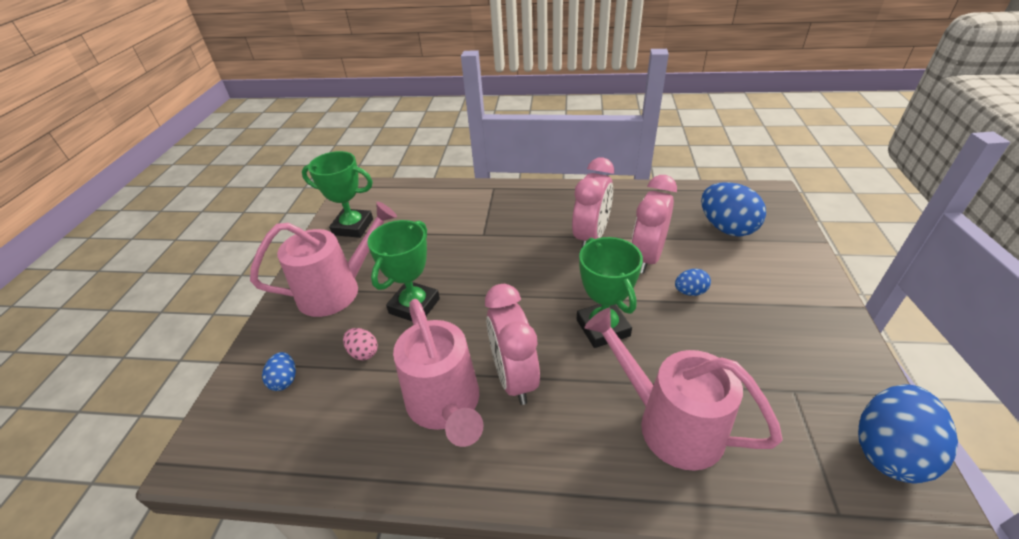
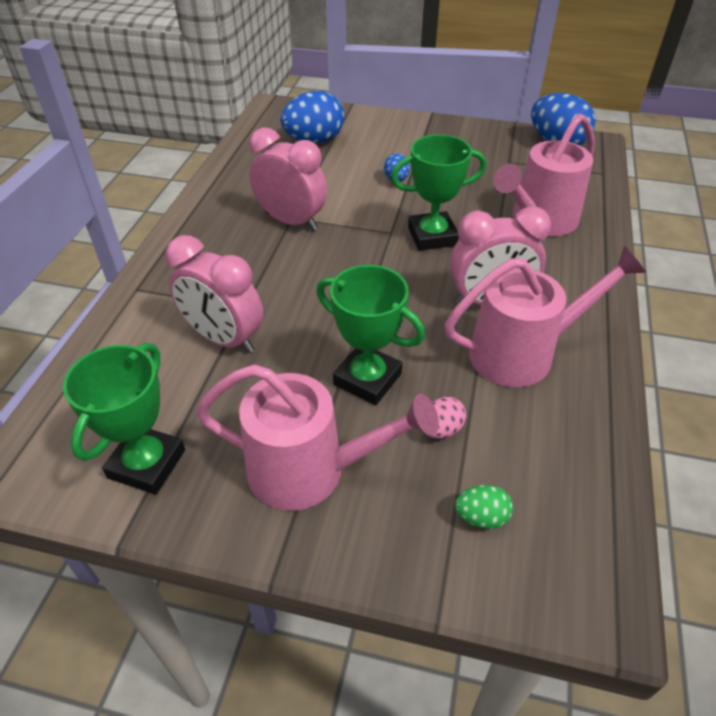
camera: 85 degrees left, 5 degrees up
(285, 380) = (481, 517): blue egg -> green egg
(338, 290) = (310, 470): pink watering can -> pink watering can turned 120 degrees clockwise
(646, 257) = (340, 193): pink clock -> pink clock (224, 339)

